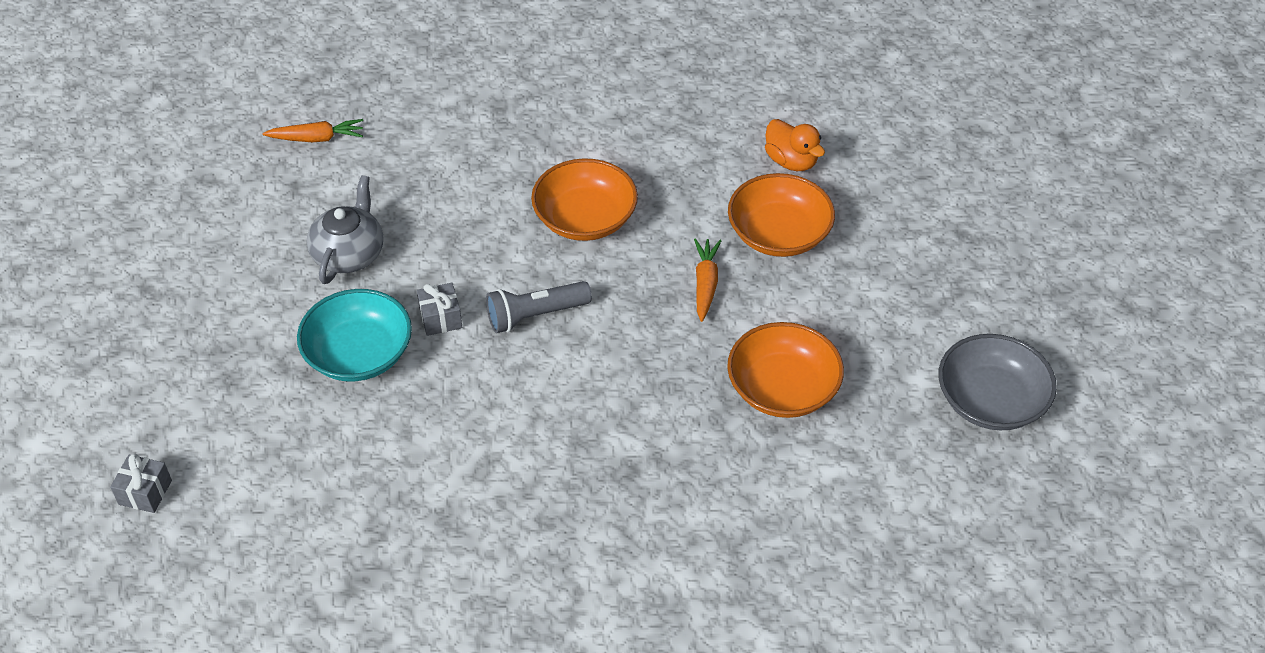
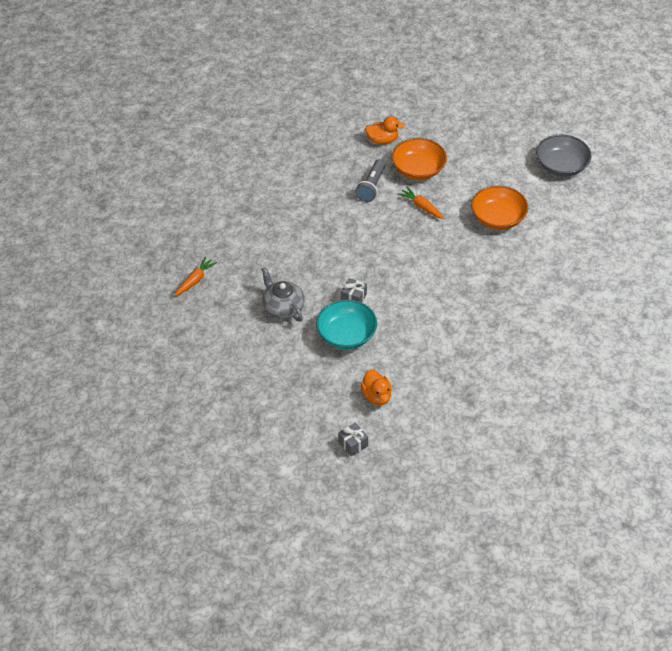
camera: 50 degrees left, 0 degrees up
(264, 463) = (376, 396): none -> orange duck
(535, 315) = (384, 267): grey flashlight -> grey flashlight (371, 187)
(585, 219) = (345, 221): orange bowl -> none

